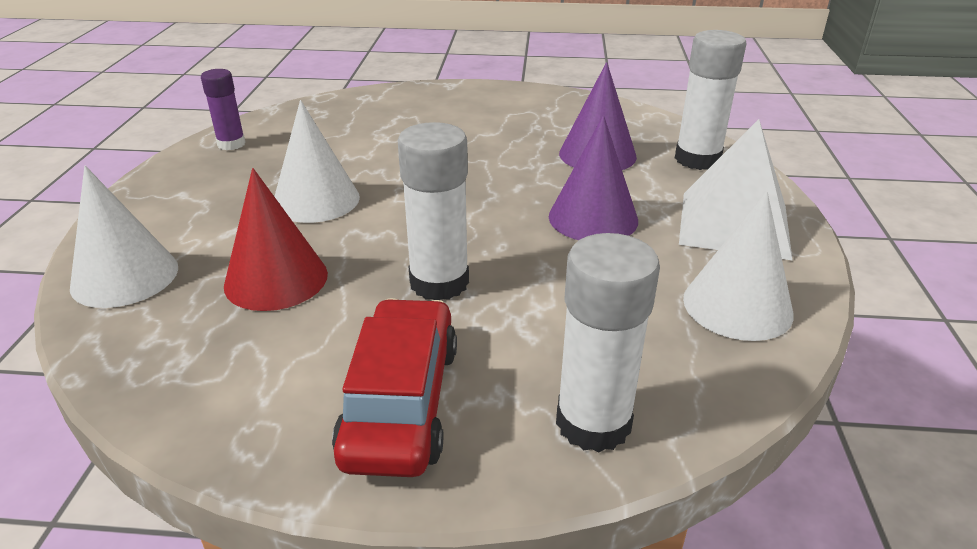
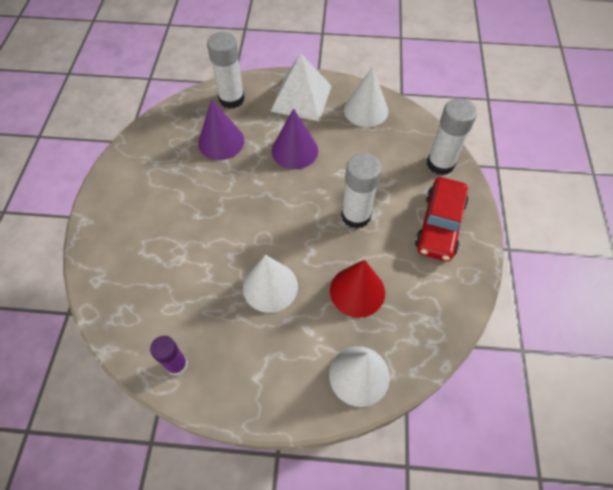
camera: 90 degrees left, 25 degrees up
(401, 402) = (439, 225): red car -> red car turned 75 degrees counterclockwise

